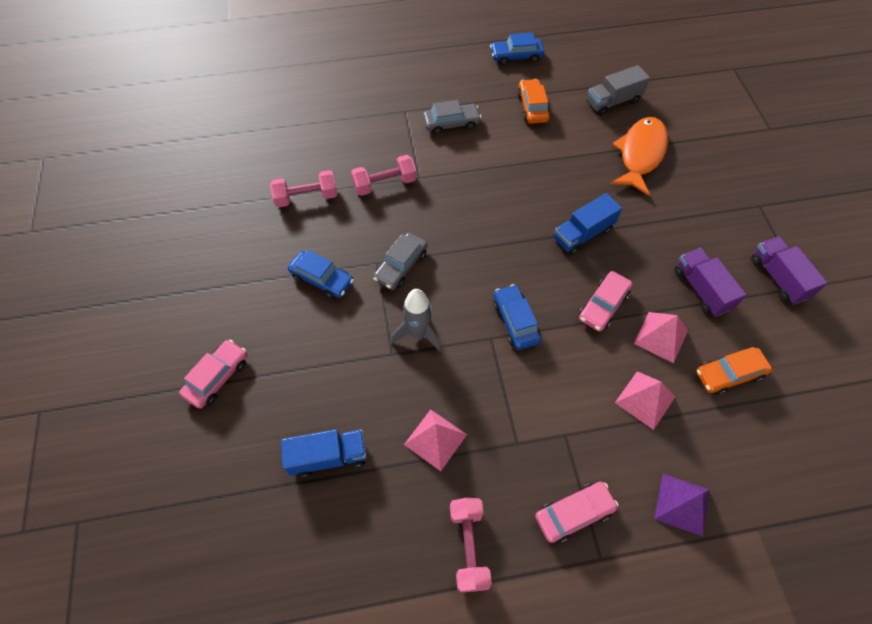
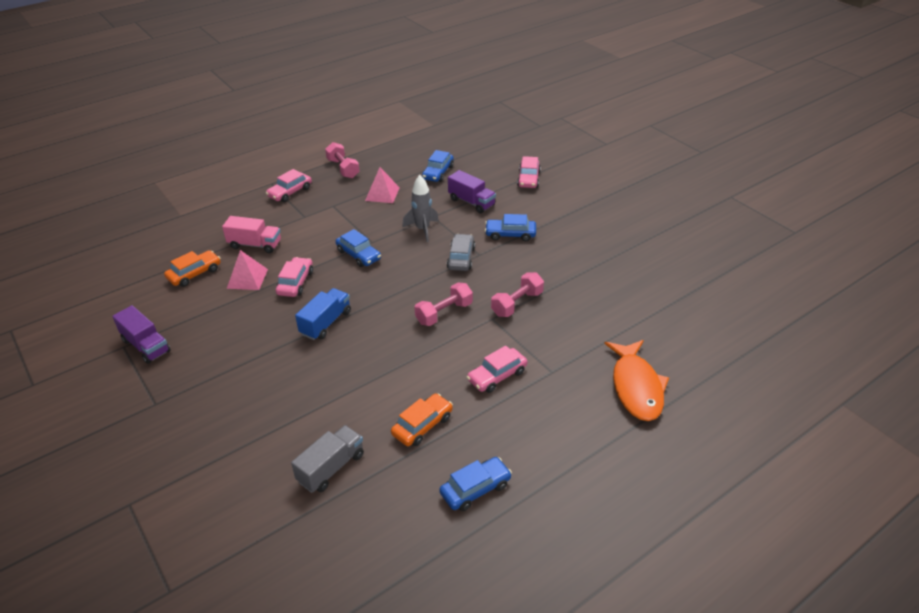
camera: 155 degrees right, 20 degrees down
(306, 197) = (570, 274): pink dumbbell -> pink dumbbell (444, 313)
(328, 457) = (438, 172): blue truck -> blue car
(451, 123) = (497, 376): grey car -> pink car
(532, 107) = (422, 425): orange car -> orange car turned 105 degrees counterclockwise
(640, 154) = (286, 414): orange fish -> orange fish (636, 387)
(645, 399) = (255, 245): pink pyramid -> pink truck
(682, 504) = (226, 212): purple pyramid -> none
(701, 289) = (216, 316): purple truck -> purple truck (471, 202)

